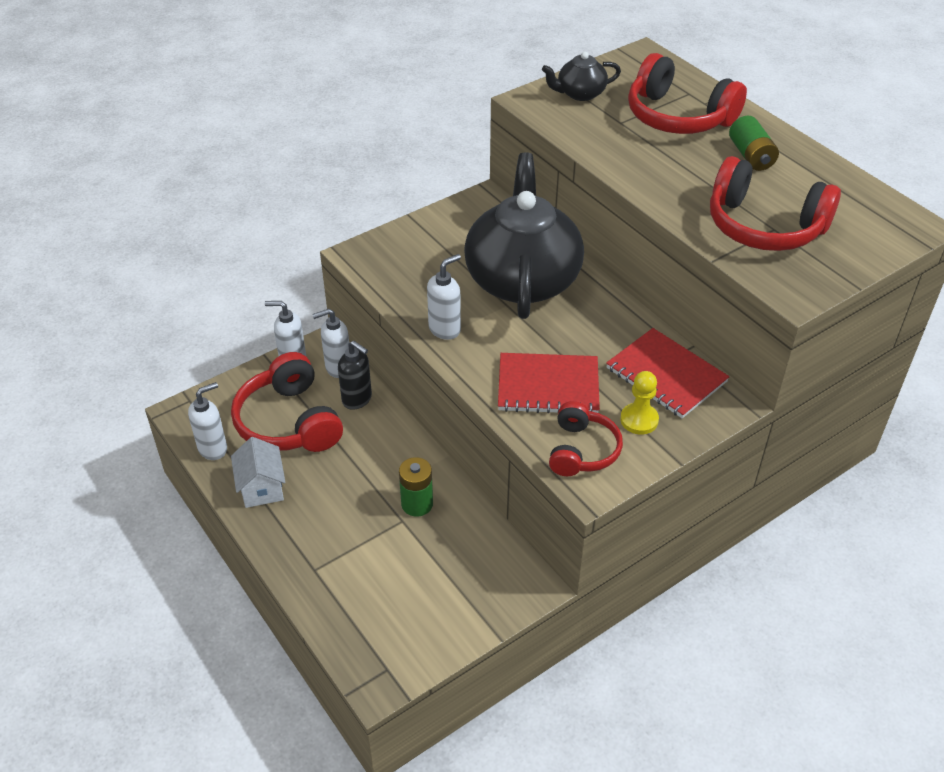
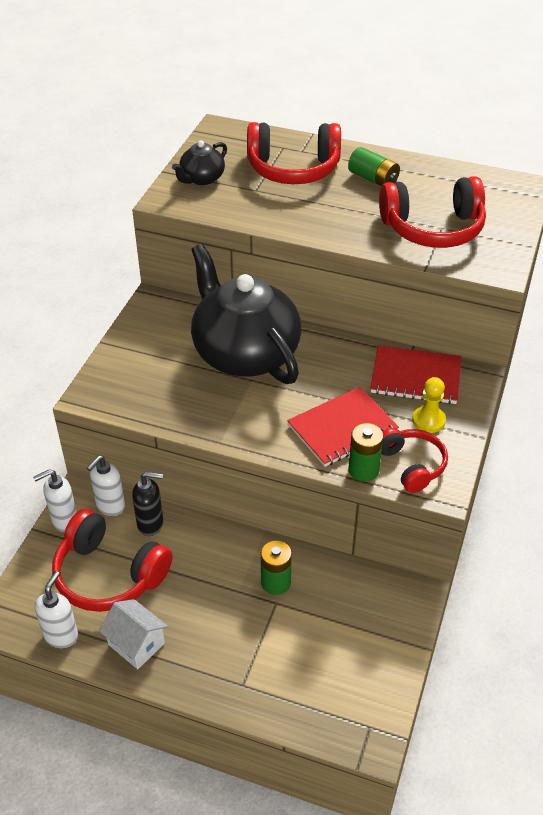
camera: 35 degrees left, 0 degrees up
(445, 329) = (222, 423): white soap dispenser -> none
(532, 431) = (363, 470): none -> green battery

